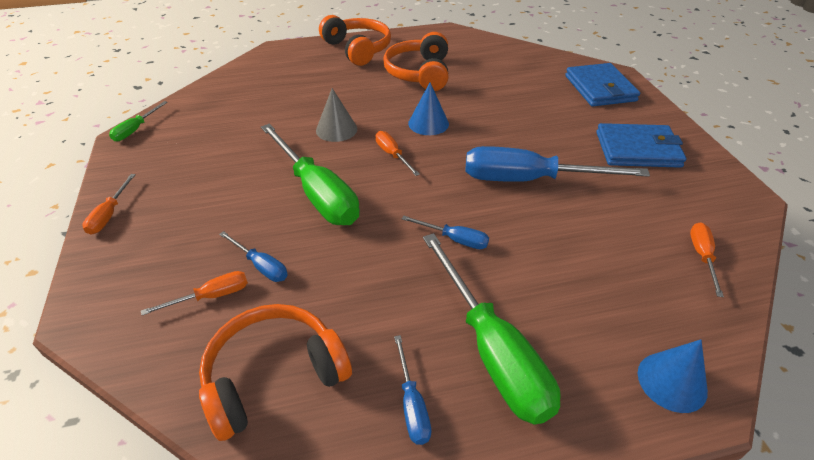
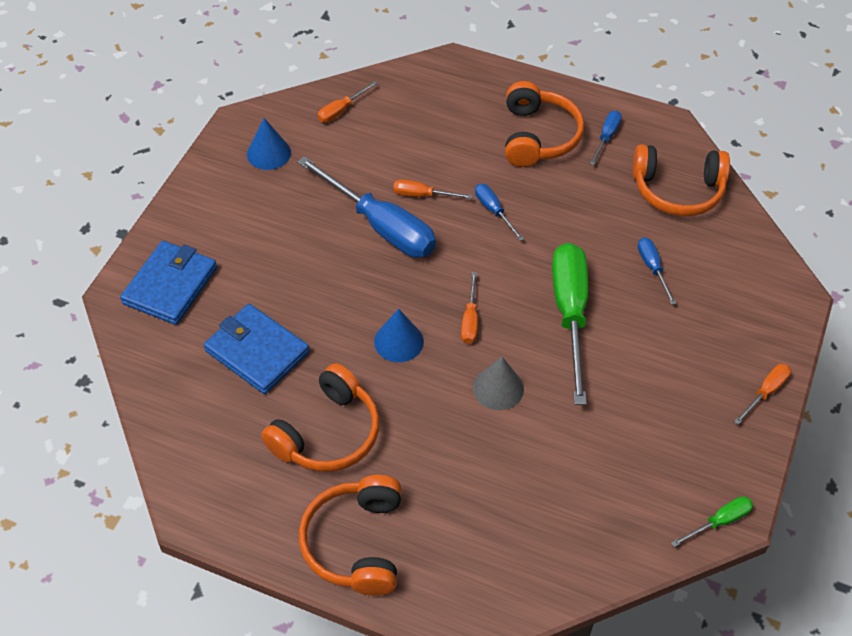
camera: 145 degrees left, 10 degrees up
(211, 296) = (699, 263): orange screwdriver -> orange screwdriver (422, 195)
(491, 350) = (538, 136): green screwdriver -> orange headphones
(637, 149) = (252, 201): blue wallet -> blue wallet (257, 351)
(672, 381) = (456, 75): blue cone -> blue cone (268, 153)

